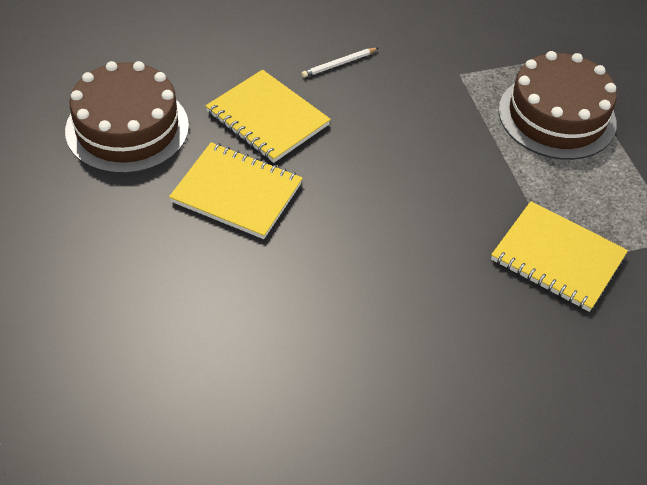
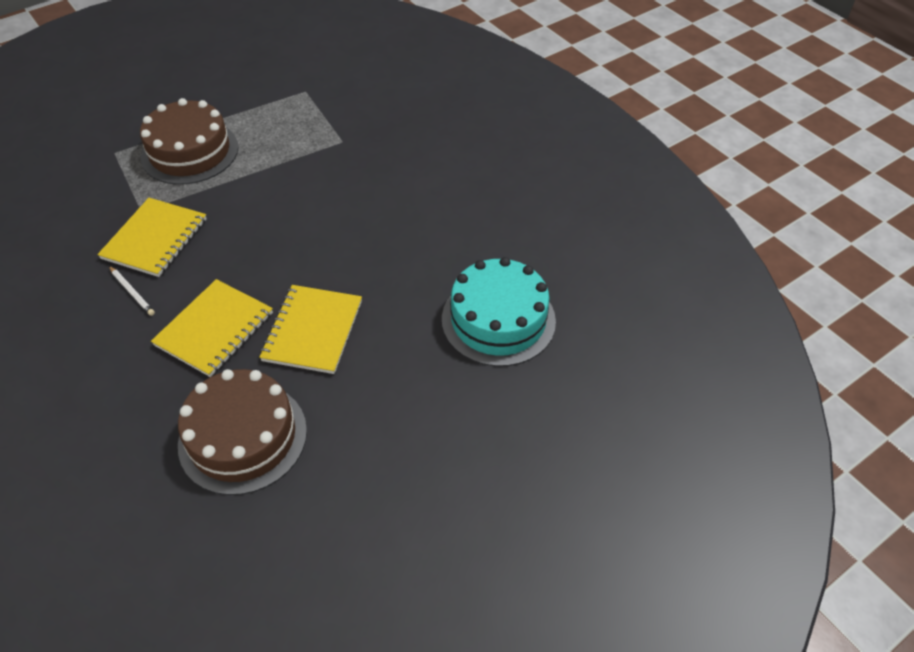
camera: 100 degrees left, 0 degrees up
(187, 369) = (498, 320): none -> turquoise cake
(557, 258) = (337, 144): yellow notebook -> yellow notebook (155, 239)

